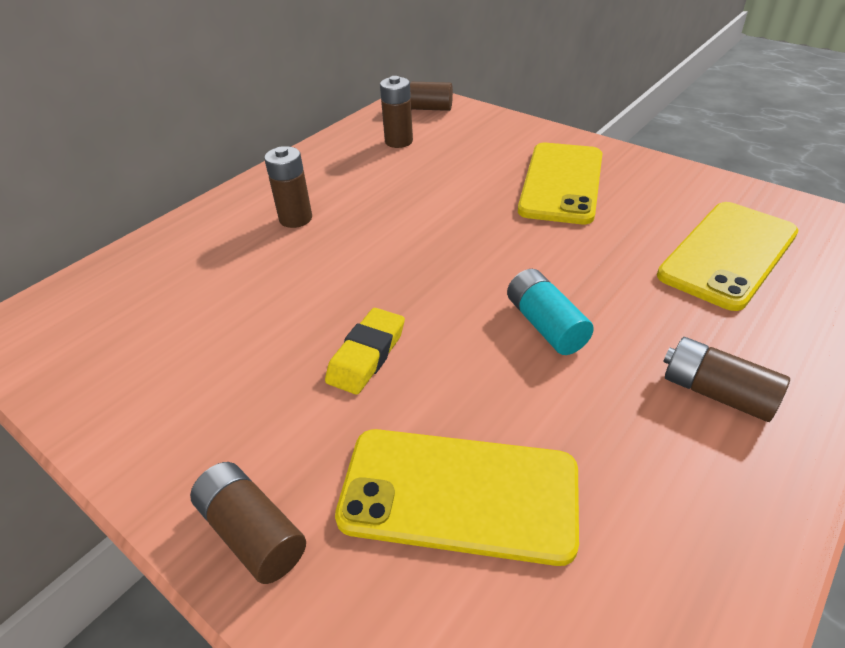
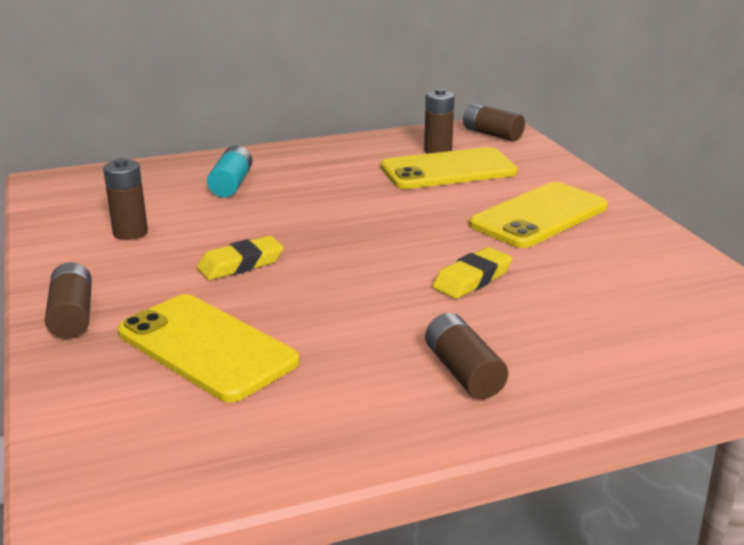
camera: 30 degrees right, 15 degrees down
(295, 219) = (292, 177): brown battery -> brown battery (130, 233)
(545, 325) = (389, 292): turquoise battery -> turquoise battery (231, 184)
(594, 276) = (472, 279): none -> yellow eraser
(728, 254) = (618, 304): yellow phone -> yellow phone (448, 170)

